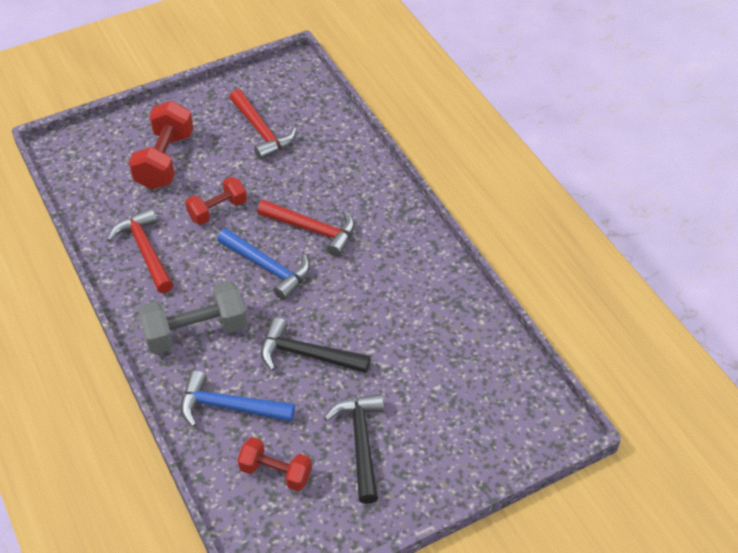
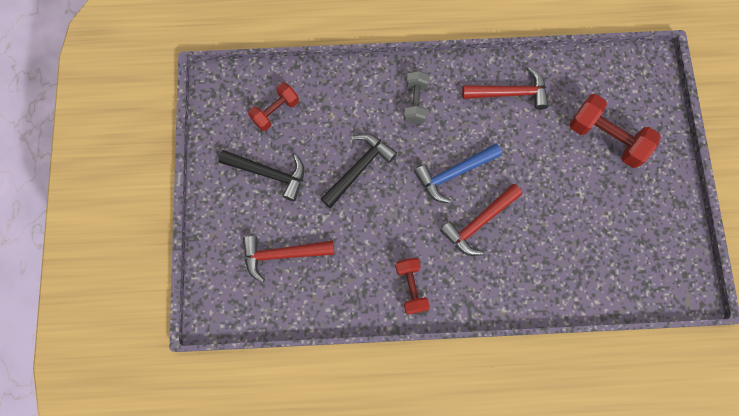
camera: 115 degrees right, 25 degrees up
(196, 332) = (415, 102): grey dumbbell -> grey dumbbell, size x0.63
(217, 210) = (531, 158): red dumbbell -> red dumbbell (411, 287)
(229, 407) = (340, 102): blue hammer -> none
(261, 131) = (614, 227): red hammer -> red hammer (283, 254)

